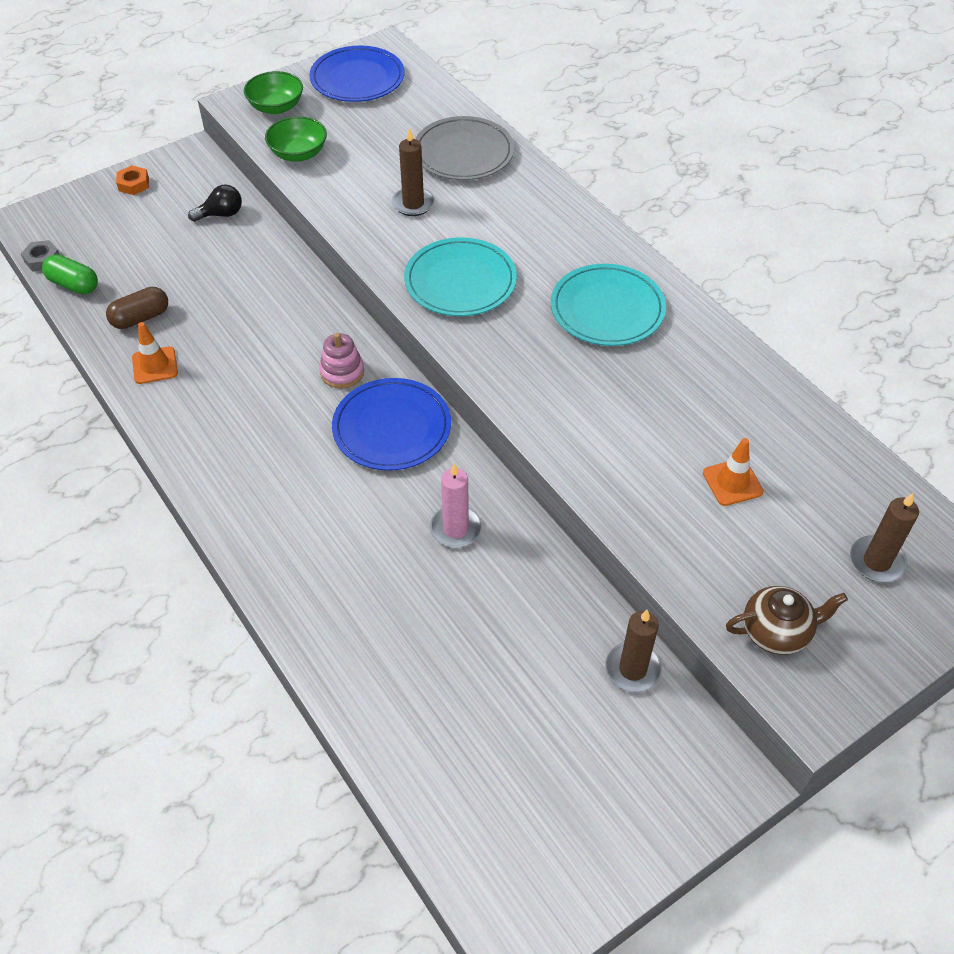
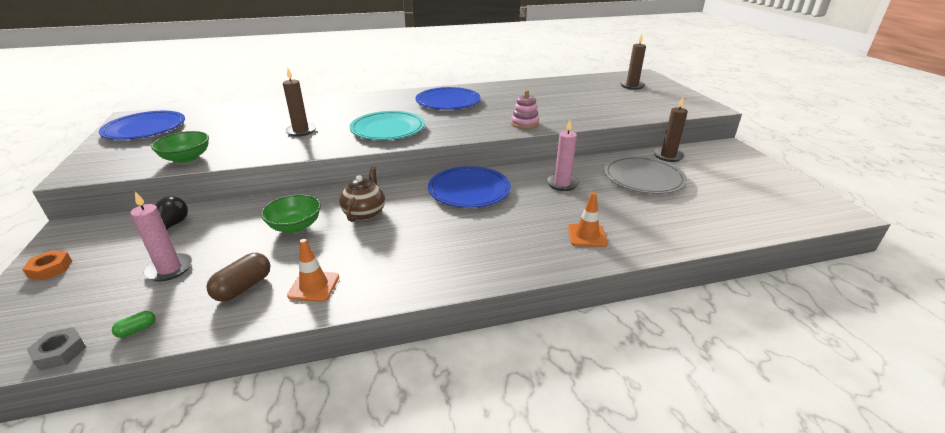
camera: 70 degrees left, 20 degrees down
(74, 285) = (137, 330): green capsule -> green capsule, size x0.52
(141, 318) = (243, 287): brown capsule -> brown capsule turned 45 degrees clockwise
(153, 255) = (169, 269): none -> pink candle
(276, 107) = (116, 159): green bowl -> green bowl (295, 226)
(342, 372) = (405, 199): pink stacking toy -> pink stacking toy (524, 124)
(463, 153) = (277, 112): grey plate -> grey plate (643, 178)
(607, 309) = (448, 102): turquoise plate -> blue plate
(732, 482) = (579, 99): orange traffic cone -> orange traffic cone (587, 235)
(776, 632) = (668, 106): brown teapot -> brown teapot (365, 213)

